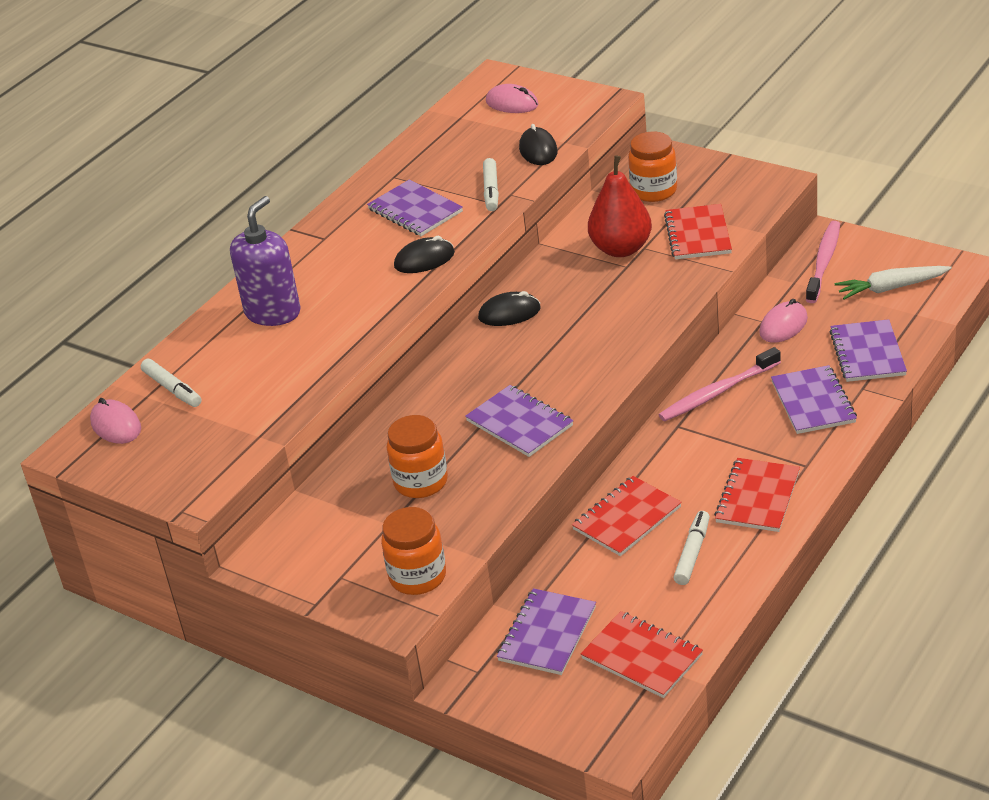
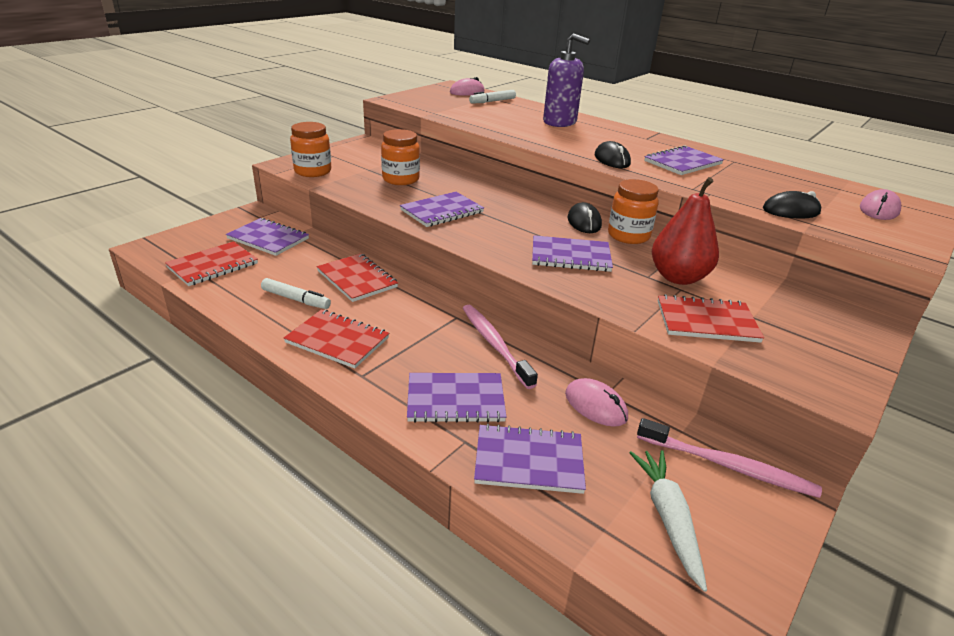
camera: 90 degrees right, 5 degrees down
(491, 190) = (715, 188): white marker -> none
(602, 315) = (570, 256): none -> purple notebook
(654, 191) = (791, 309): orange jar -> orange jar (628, 236)

